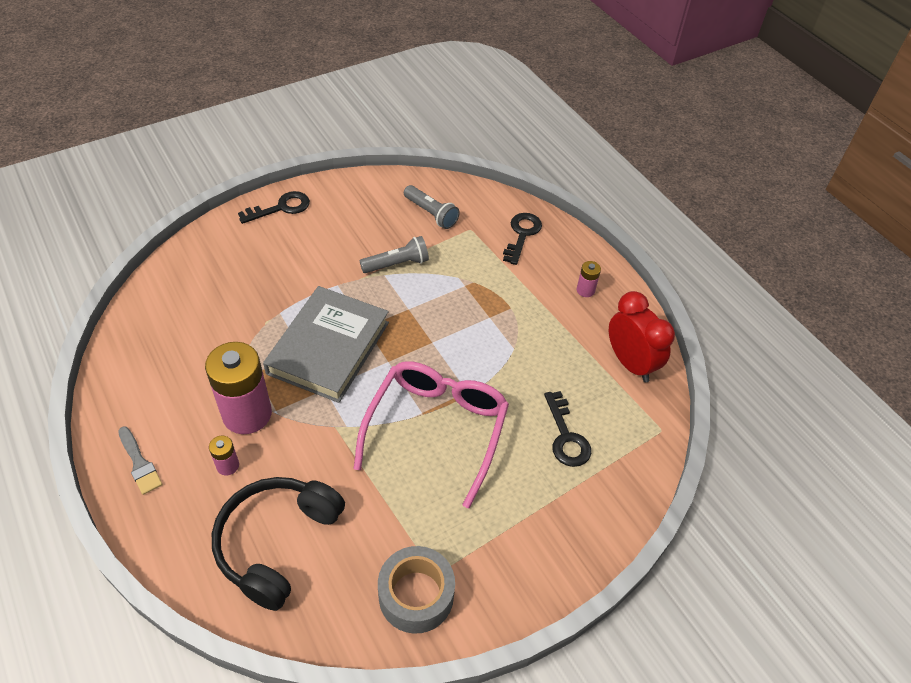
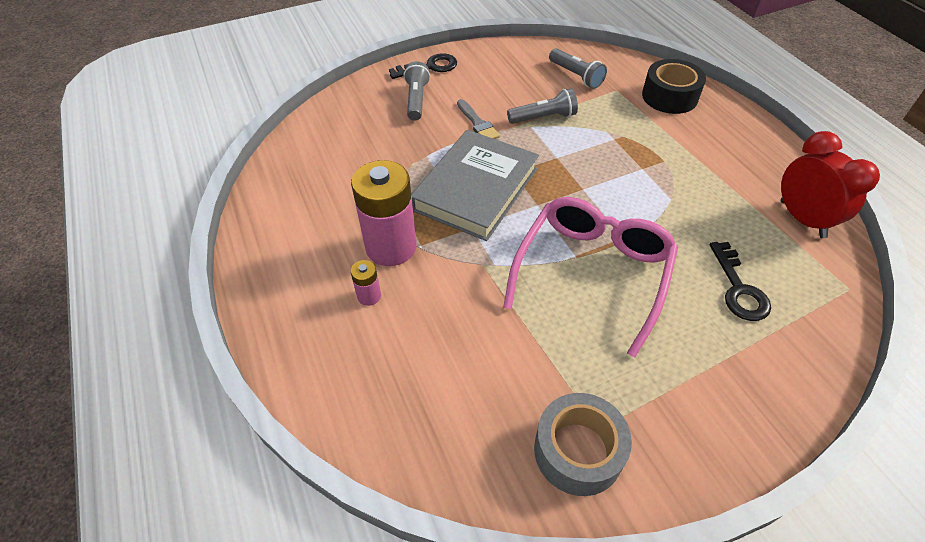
camera: 10 degrees right, 0 degrees up
(139, 463) = (279, 288): grey brush -> grey brush (477, 123)
(268, 248) = (416, 100): none -> grey flashlight
(276, 542) = (418, 379): black headphones -> none
(522, 235) = (669, 96): black key -> black tape
(585, 290) = (742, 148): pink battery -> none

